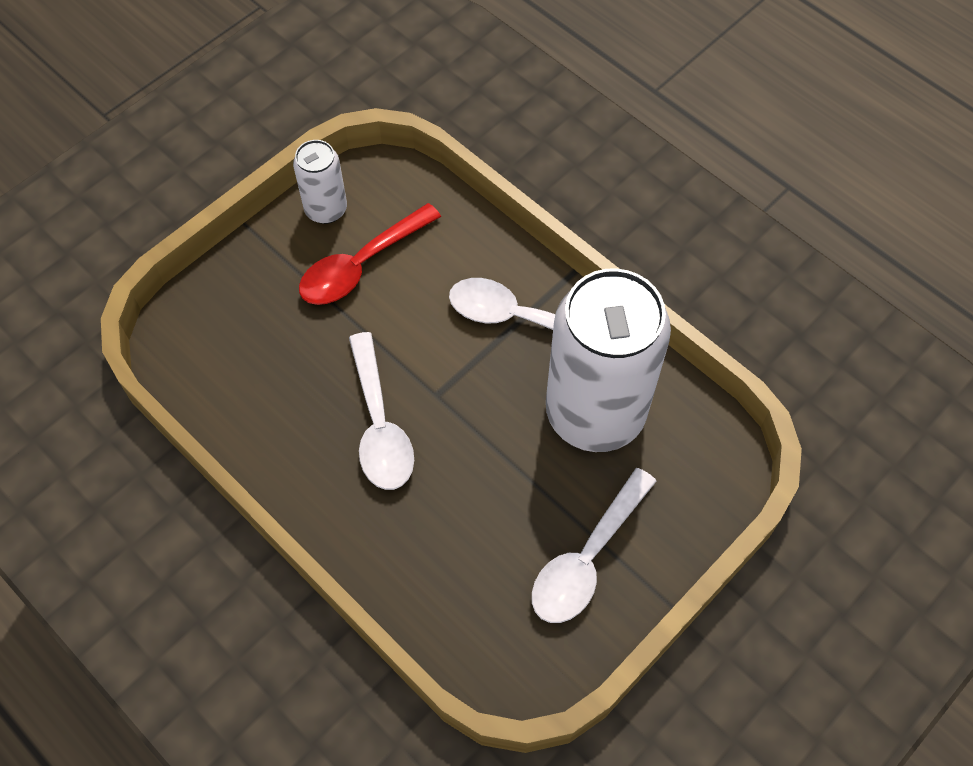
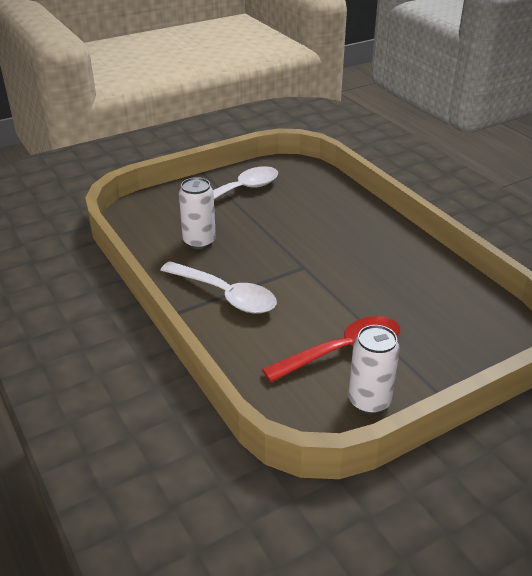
camera: 165 degrees left, 25 degrees down
(379, 425) = (347, 258): white spoon -> none
(595, 413) = (199, 241): white can -> white can, size x0.47

